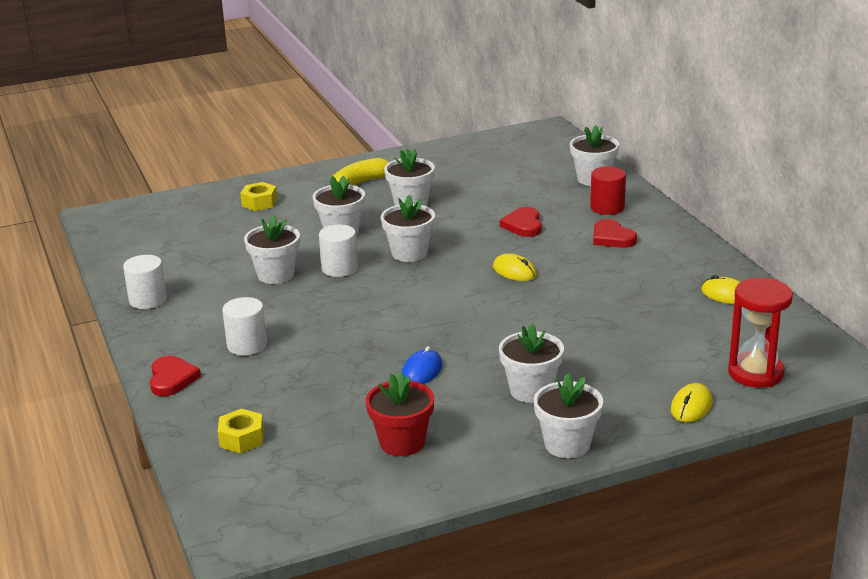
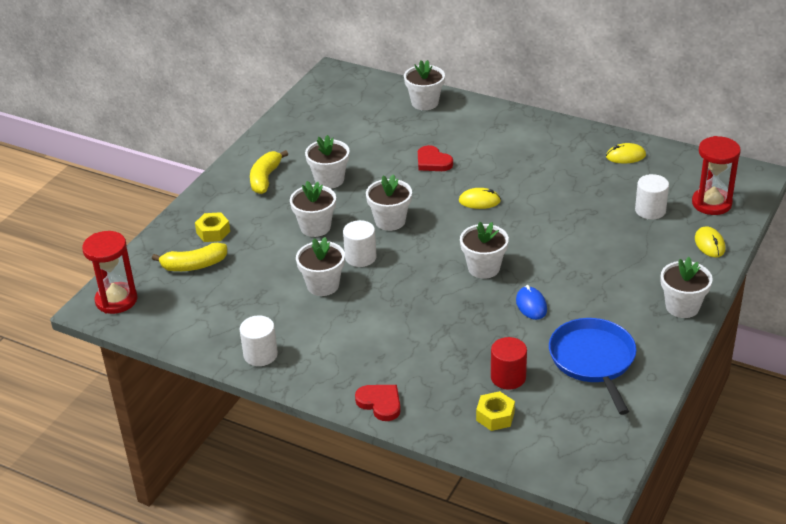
camera: 40 degrees left, 10 degrees up
(118, 217) = (116, 300): none -> red hourglass
(207, 219) = (194, 265): none -> yellow banana
(247, 345) = (390, 349): white cylinder -> white cylinder (650, 210)
(402, 443) = (593, 360): red flower pot -> blue pan
(531, 390) = (612, 282): white flower pot -> white flower pot (483, 268)
(607, 207) = (466, 122): red cylinder -> red cylinder (508, 377)
(612, 238) = (502, 145): red heart -> none

